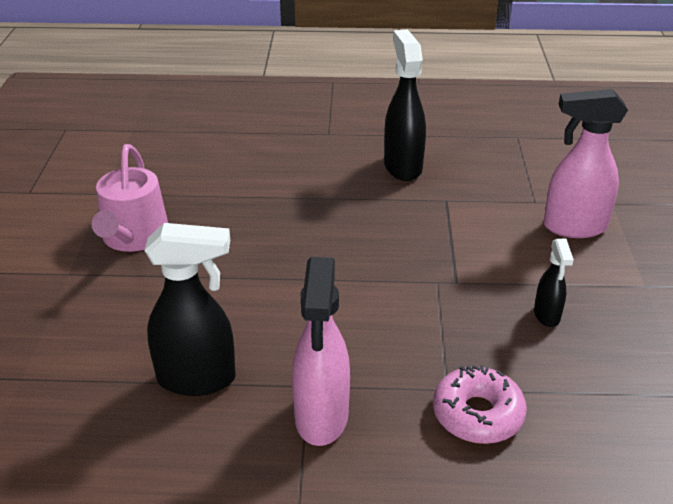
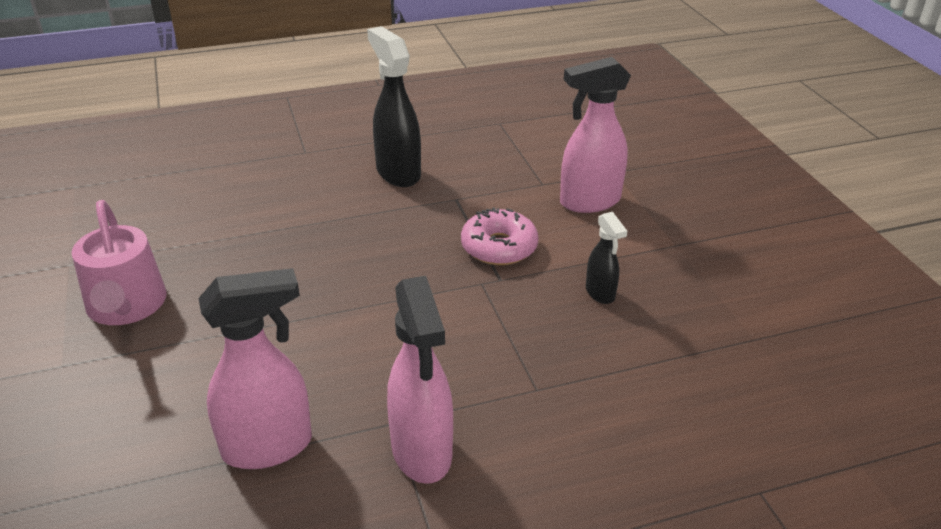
camera: 20 degrees left, 0 degrees up
(198, 379) = (269, 447): black spray bottle -> pink spray bottle
(477, 414) = (576, 407): pink donut -> pink donut (499, 247)

